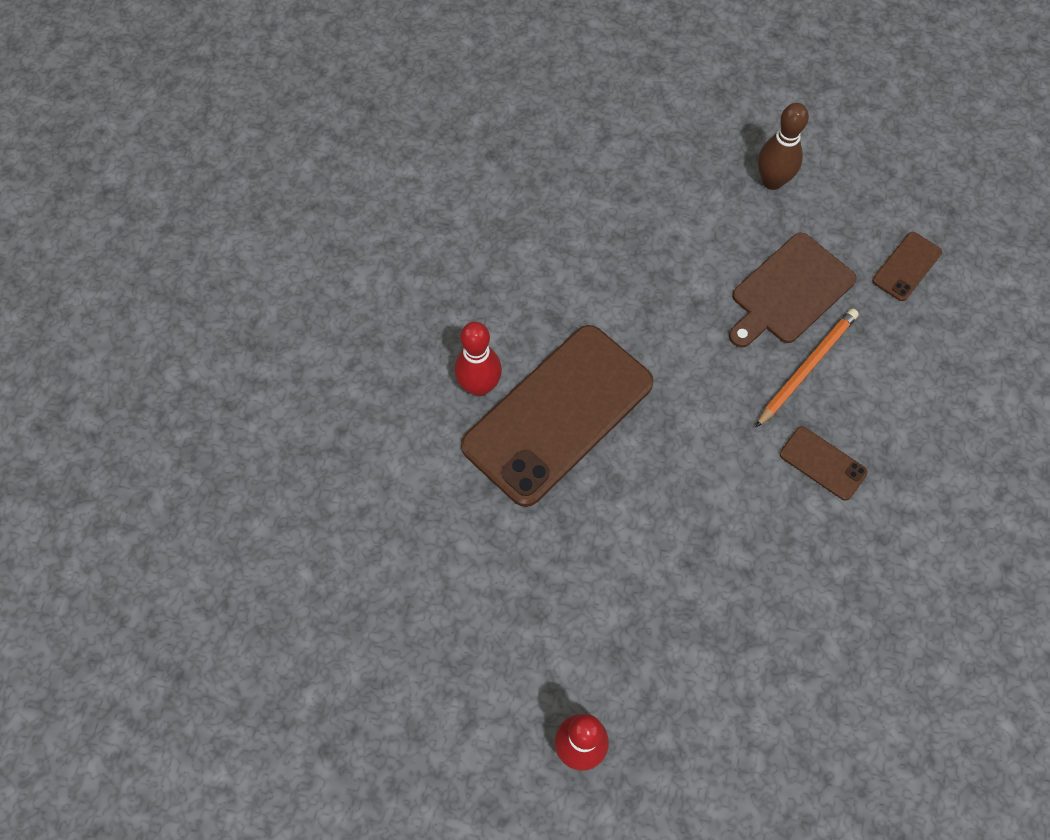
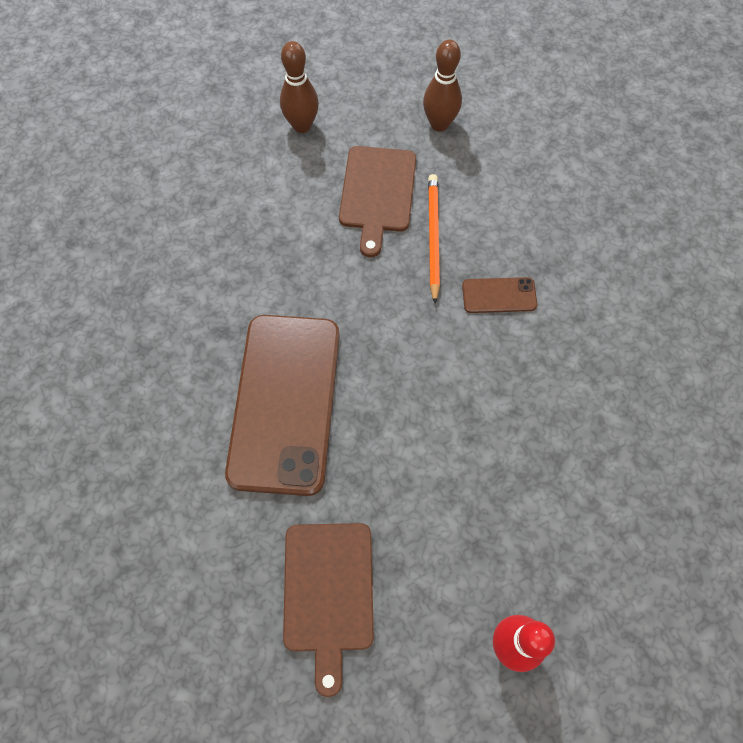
camera: 40 degrees left, 0 degrees up
(469, 589) = (328, 593): none -> brown cutting board
(479, 386) = (205, 426): red bowling pin -> none
(906, 266) = (439, 124): brown phone -> brown bowling pin

